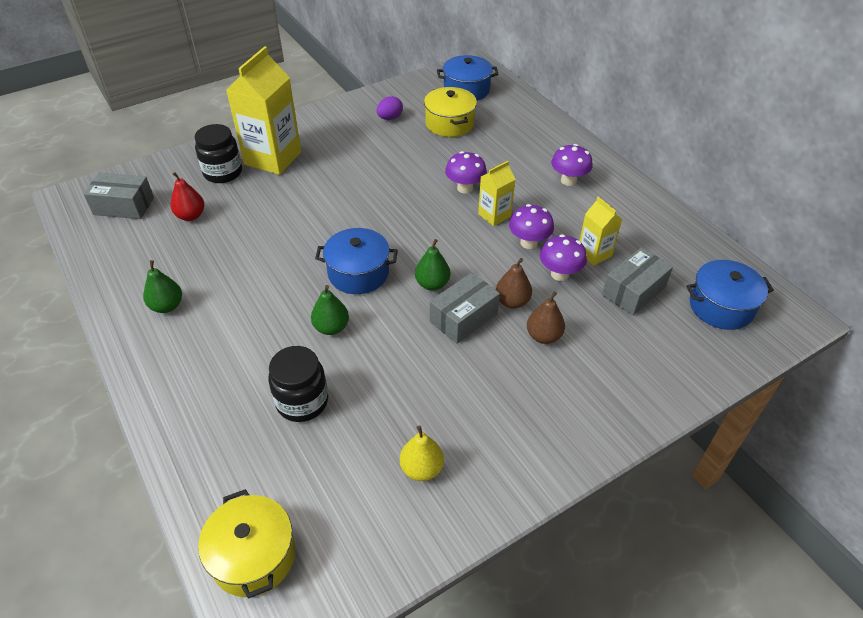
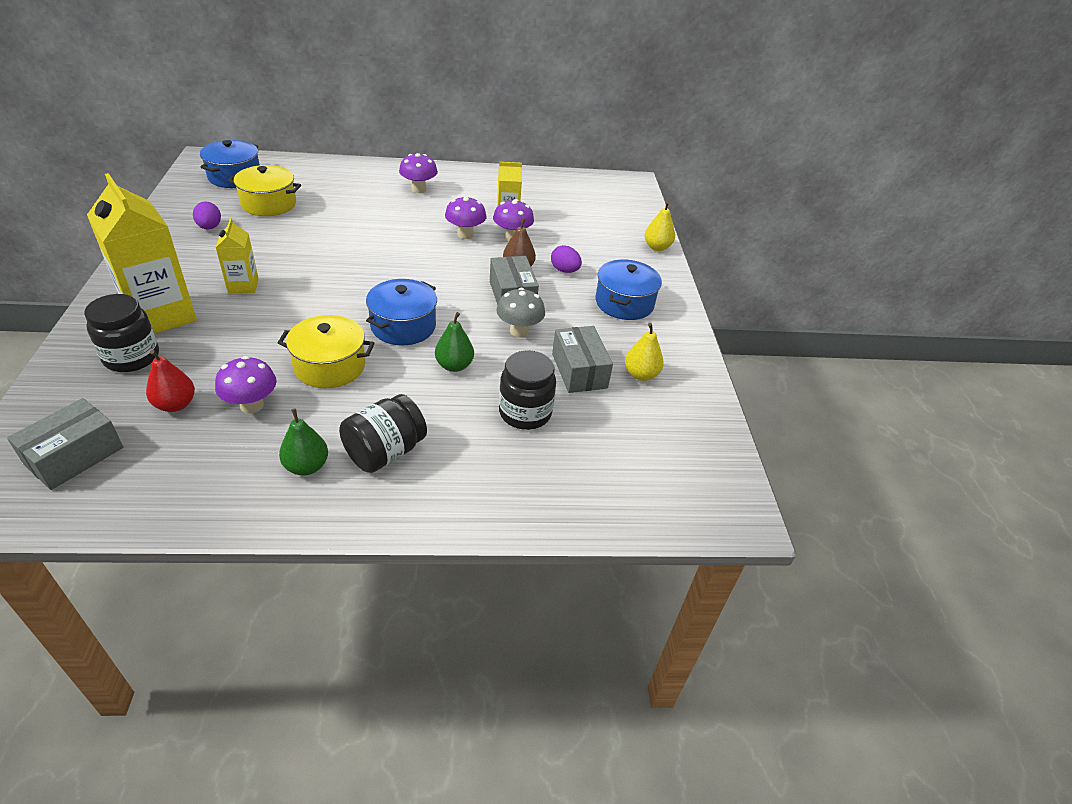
camera: 65 degrees left, 5 degrees down
(203, 338) = (385, 452): none -> black jar
(253, 556) = (664, 496): yellow pot -> yellow pot (330, 366)
(413, 346) = (519, 331): none -> grey mushroom
(432, 284) = (460, 294): green pear -> none
(465, 188) = (365, 233): purple mushroom -> purple mushroom (252, 405)
(494, 215) = (416, 235): yellow carton -> yellow carton (243, 285)
(543, 336) = (564, 270): brown pear -> purple egg
(633, 291) = (558, 219): grey box -> grey box (579, 371)
(675, 394) = (657, 247): none -> yellow pear
(721, 306) = (602, 198): blue pot -> blue pot (624, 303)

